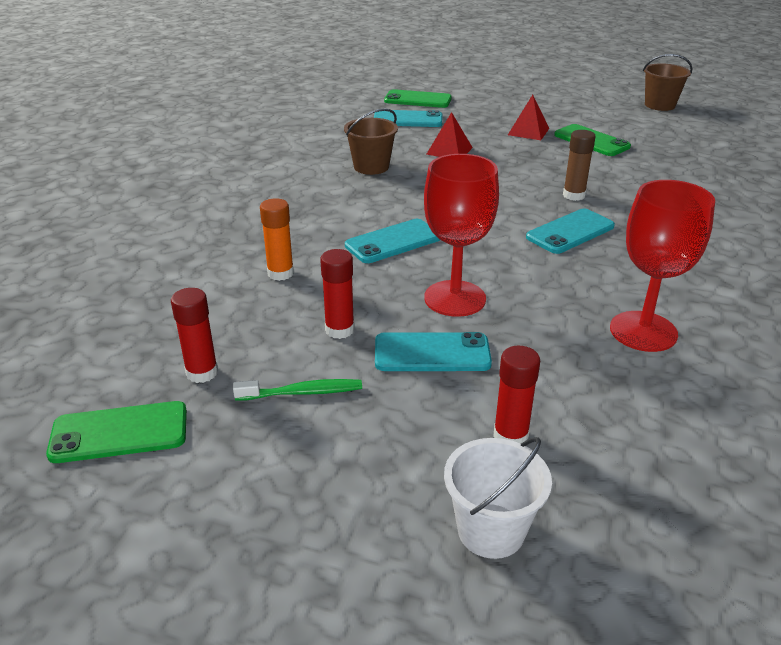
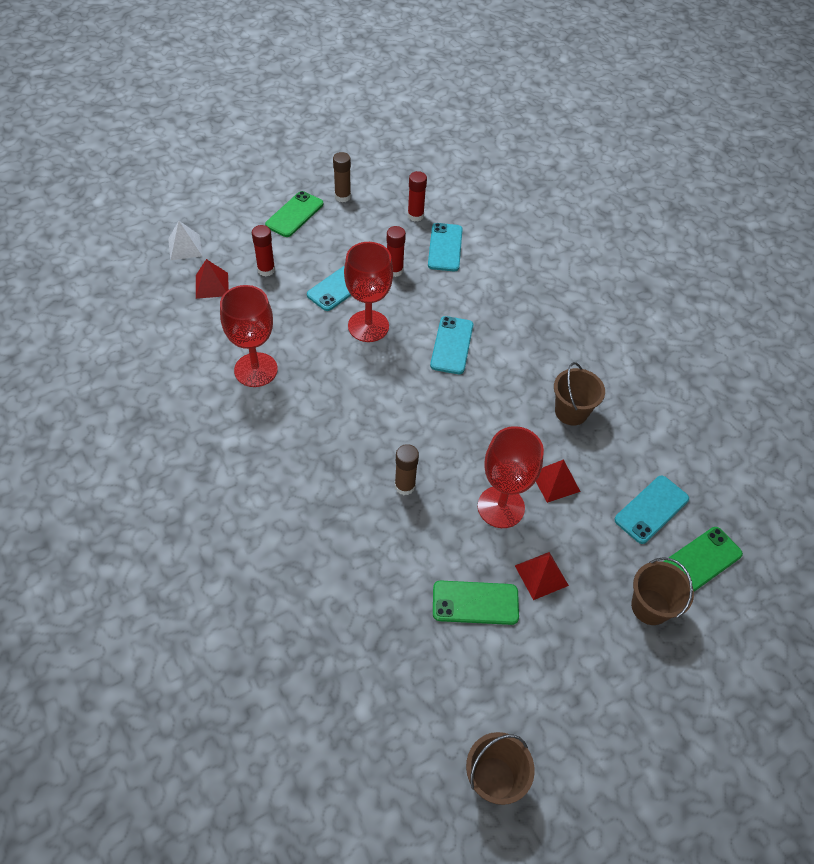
camera: 130 degrees right, 20 degrees up
(119, 433) = (403, 180): green phone -> green phone (294, 214)
(242, 473) = (342, 197): none -> brown glue stick
(280, 273) = (470, 281): orange glue stick -> none
(303, 392) = (366, 234): green toothbrush -> none
(479, 102) = (650, 607): none -> brown bucket
(491, 530) = (240, 232): white bucket -> none
(510, 159) = (501, 507): none -> red goblet
(570, 232) = (366, 435): turquoise phone -> turquoise phone (445, 247)
(623, 467) = (212, 285): none -> red pyramid
(624, 573) = (185, 247): none -> white pyramid

